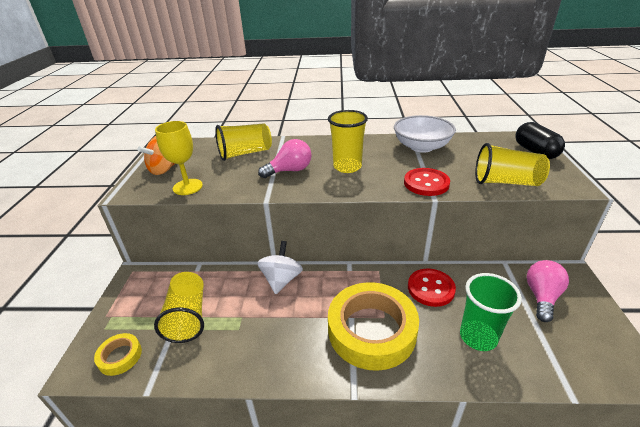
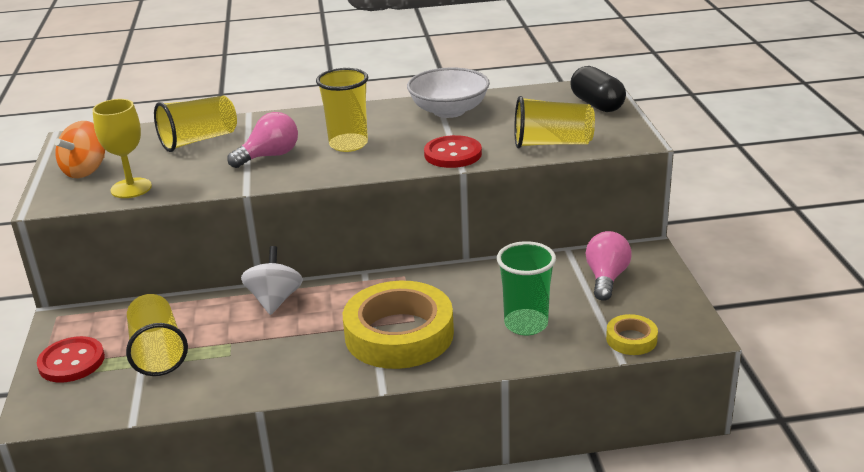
camera: 10 degrees left, 5 degrees down
(120, 356) = (82, 398): yellow tape -> yellow tape (631, 339)
(431, 288) = (472, 286): red button -> red button (71, 362)

